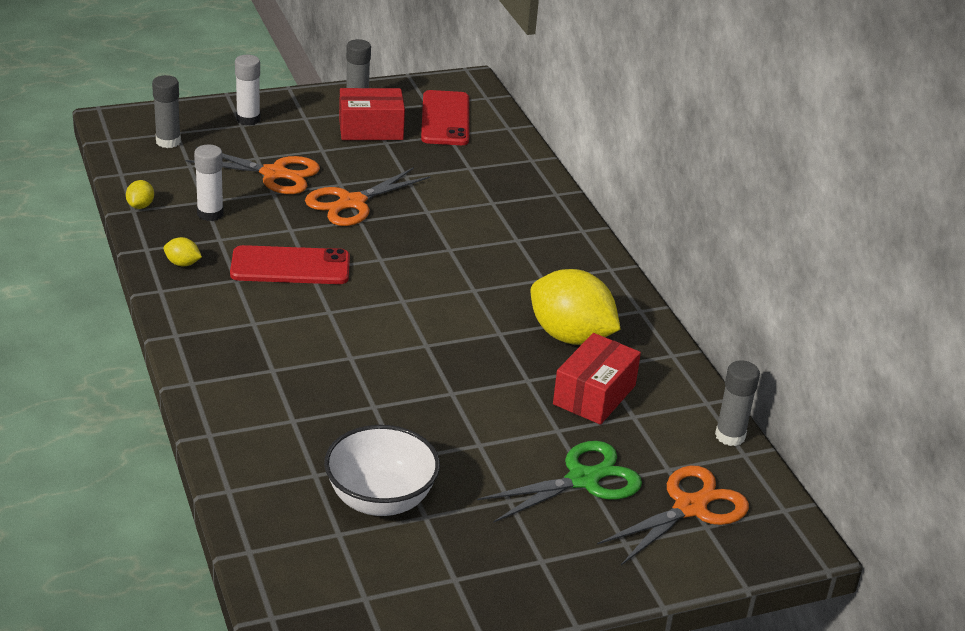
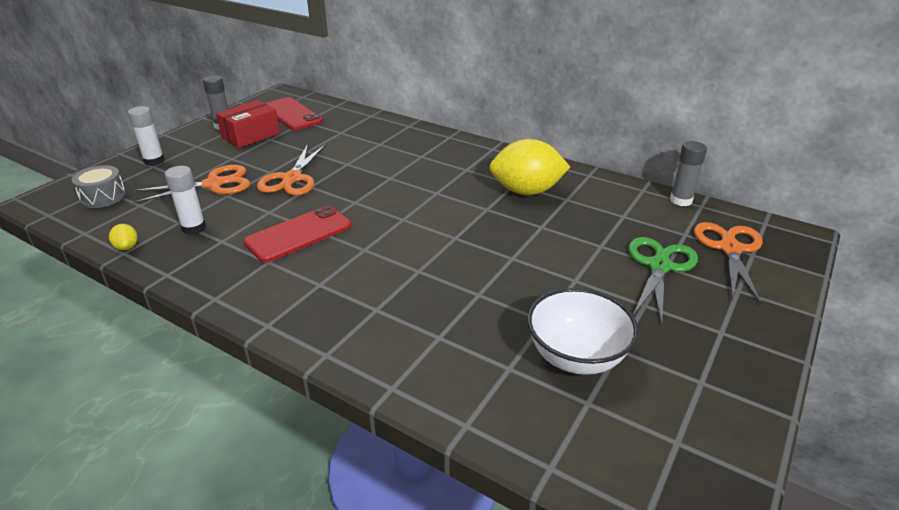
camera: 35 degrees left, 0 degrees up
(168, 141) = (103, 197): grey glue stick -> grey drum
(182, 263) = (211, 271): yellow lemon -> none
(594, 395) = (587, 215): red box -> none

